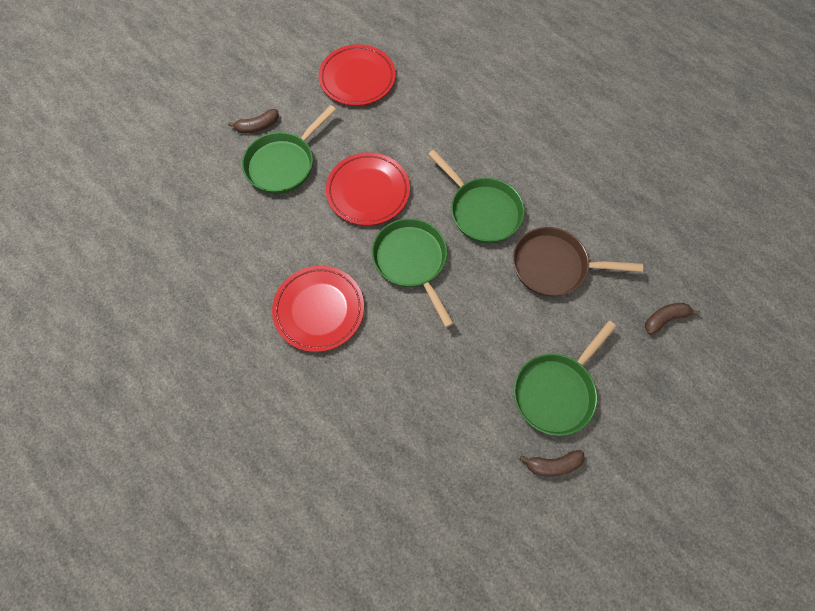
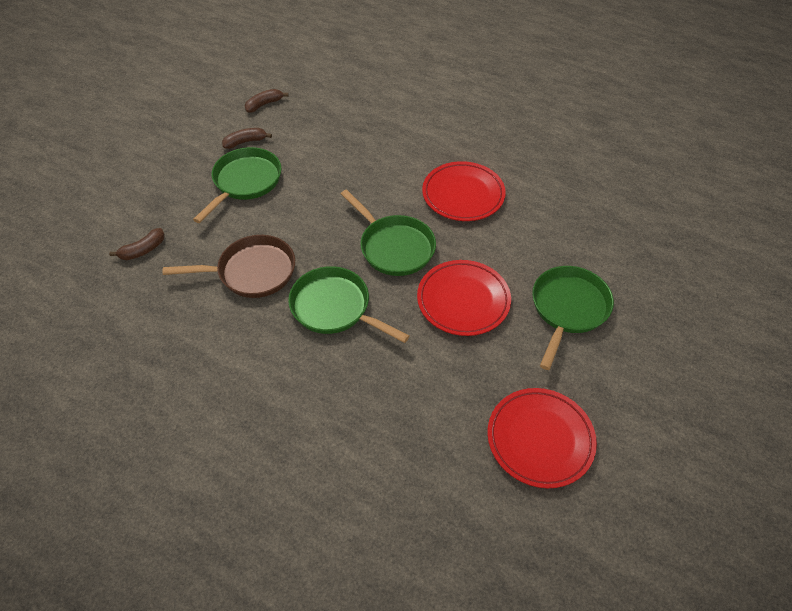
camera: 165 degrees right, 15 degrees down
(257, 126) = (623, 344): brown banana -> brown banana (264, 104)

